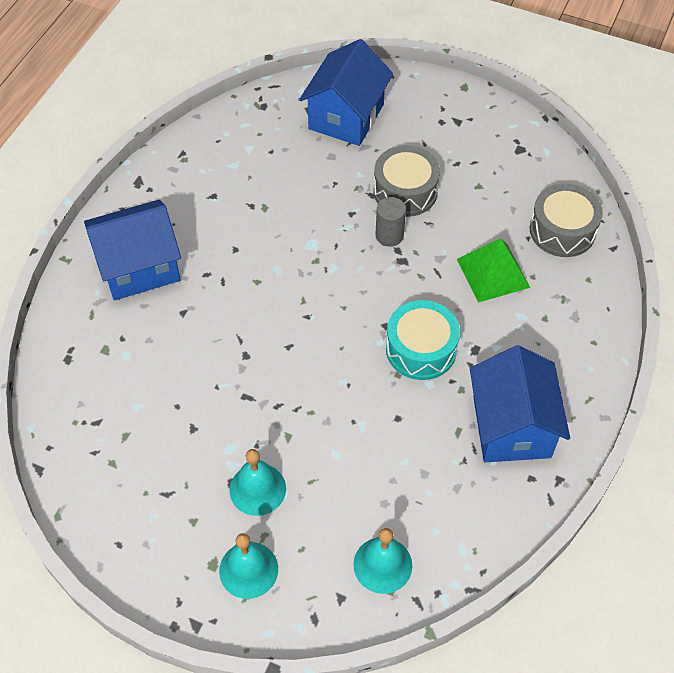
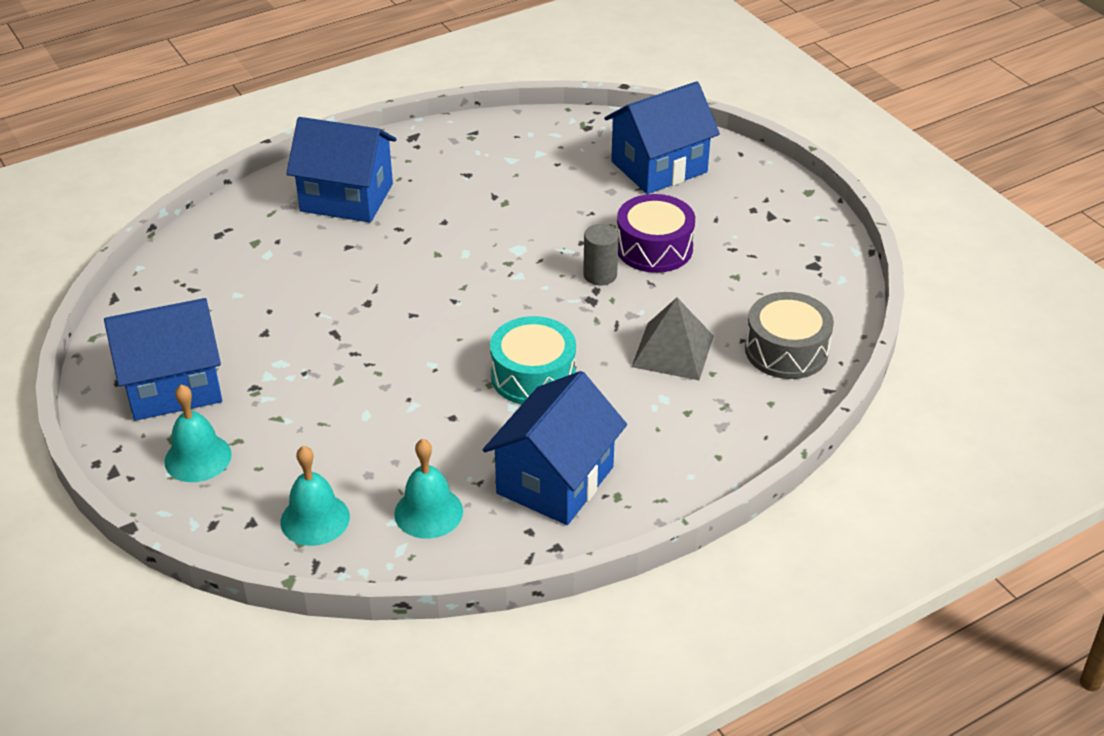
camera: 35 degrees right, 15 degrees down
(168, 519) = (173, 386): none -> blue house
(257, 489) = (269, 404): turquoise bell -> turquoise bell (428, 512)
(405, 191) = (654, 248): grey drum -> purple drum
(493, 273) = (672, 351): green pyramid -> grey pyramid

